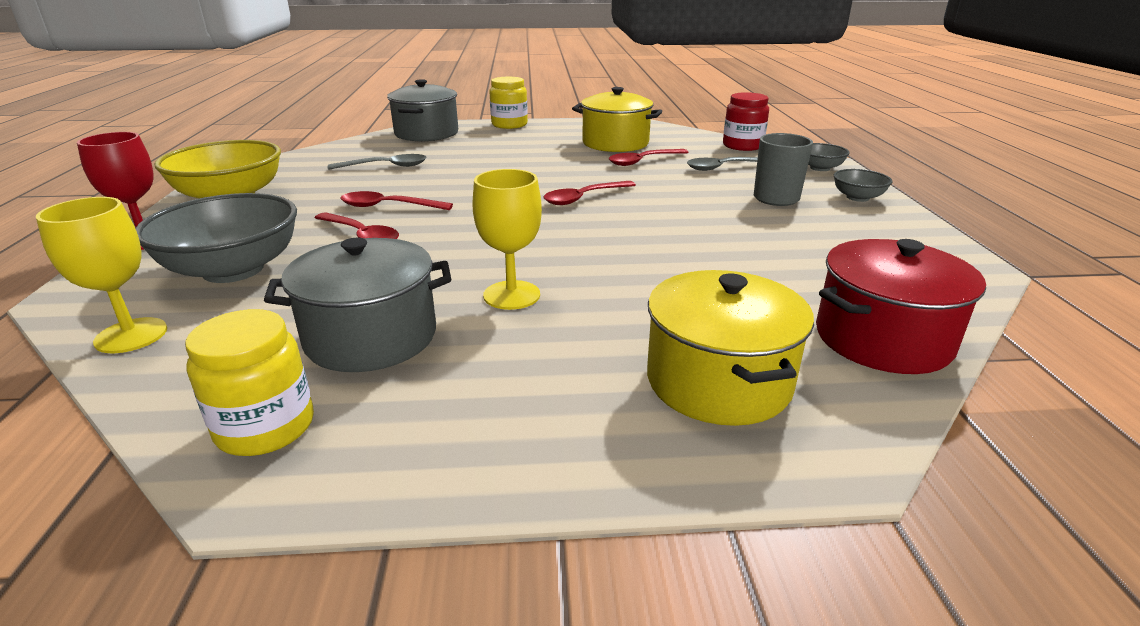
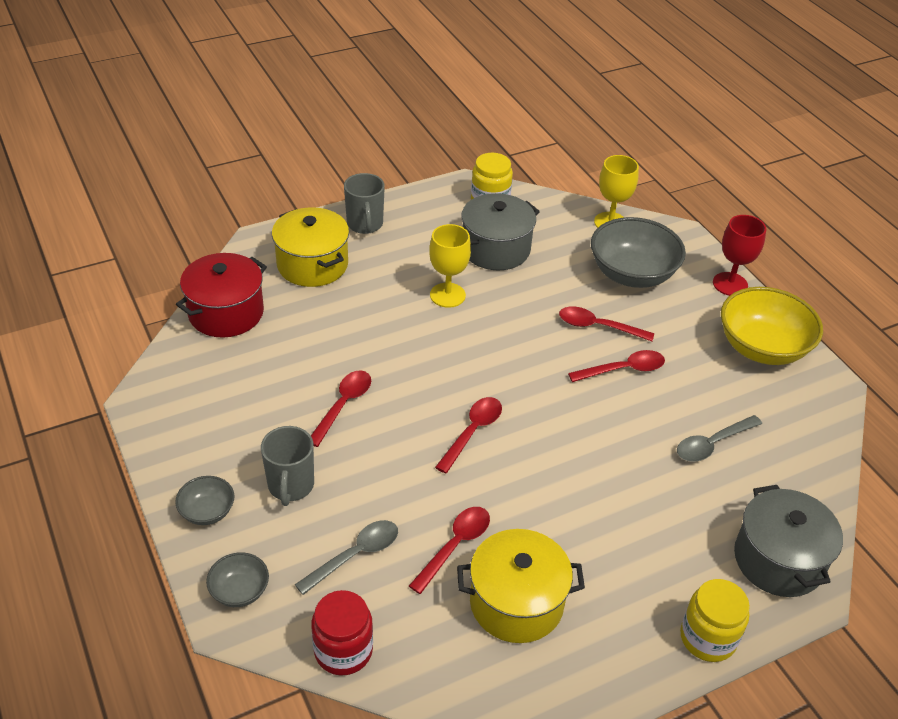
camera: 155 degrees right, 15 degrees up
(576, 439) = (365, 224): none -> grey mug
(711, 230) = (343, 405): none -> red spoon

